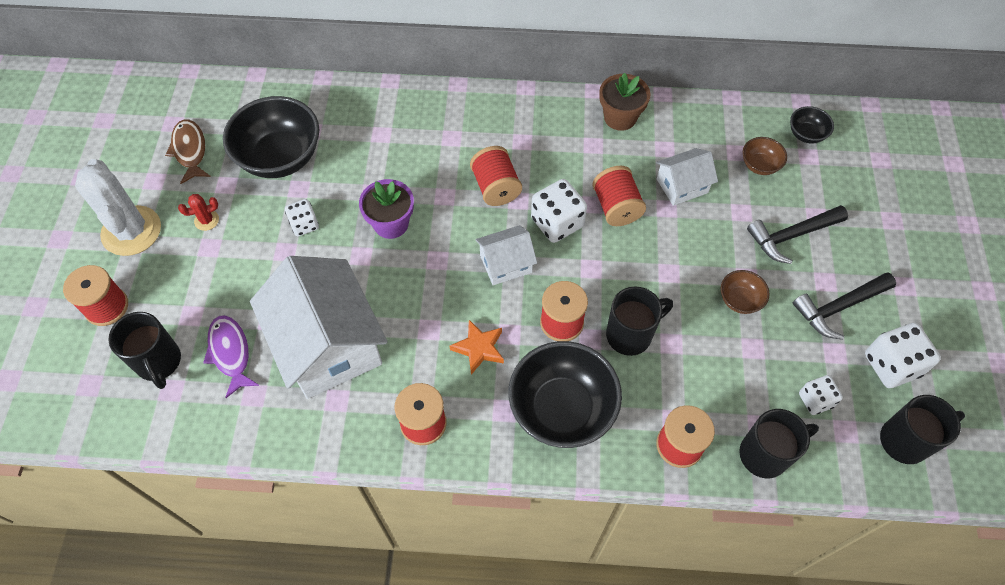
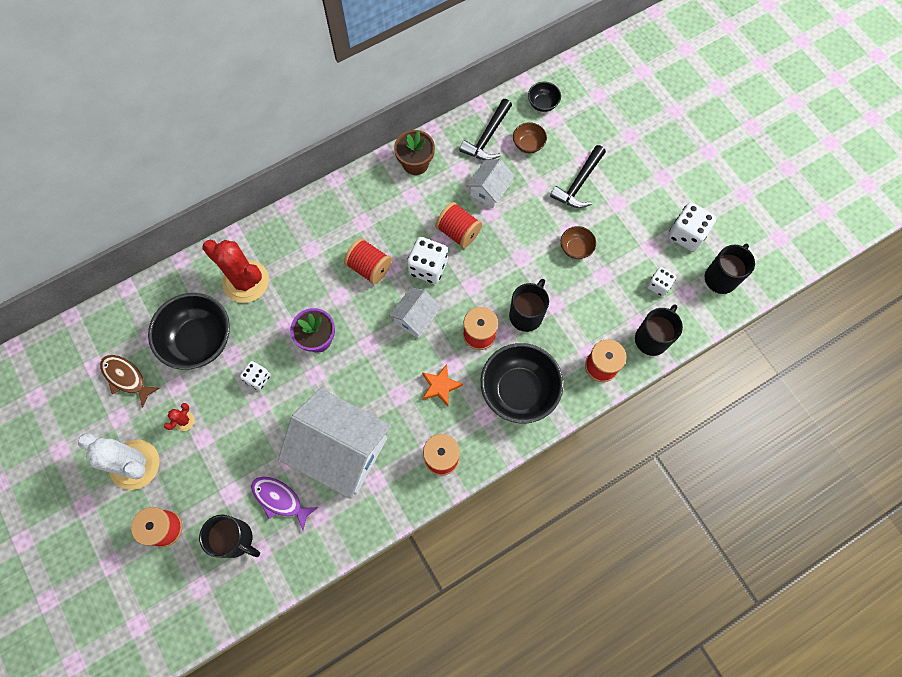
camera: 35 degrees left, 10 degrees up
(365, 130) = (246, 281): none -> red cactus
(839, 307) = (635, 216): black hammer -> black hammer (487, 137)

